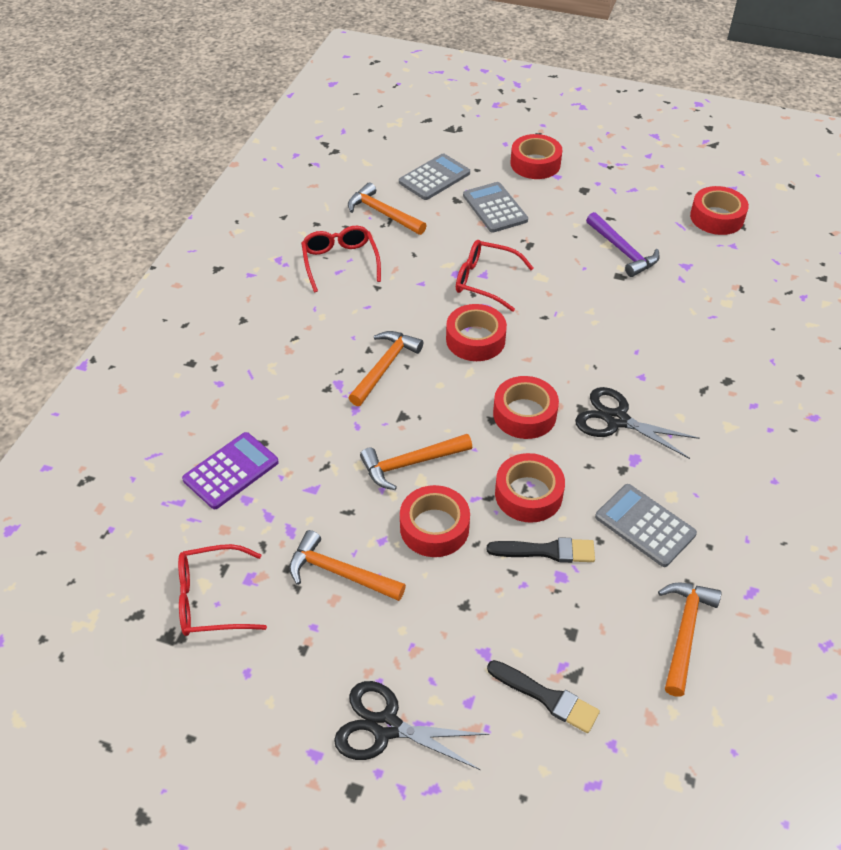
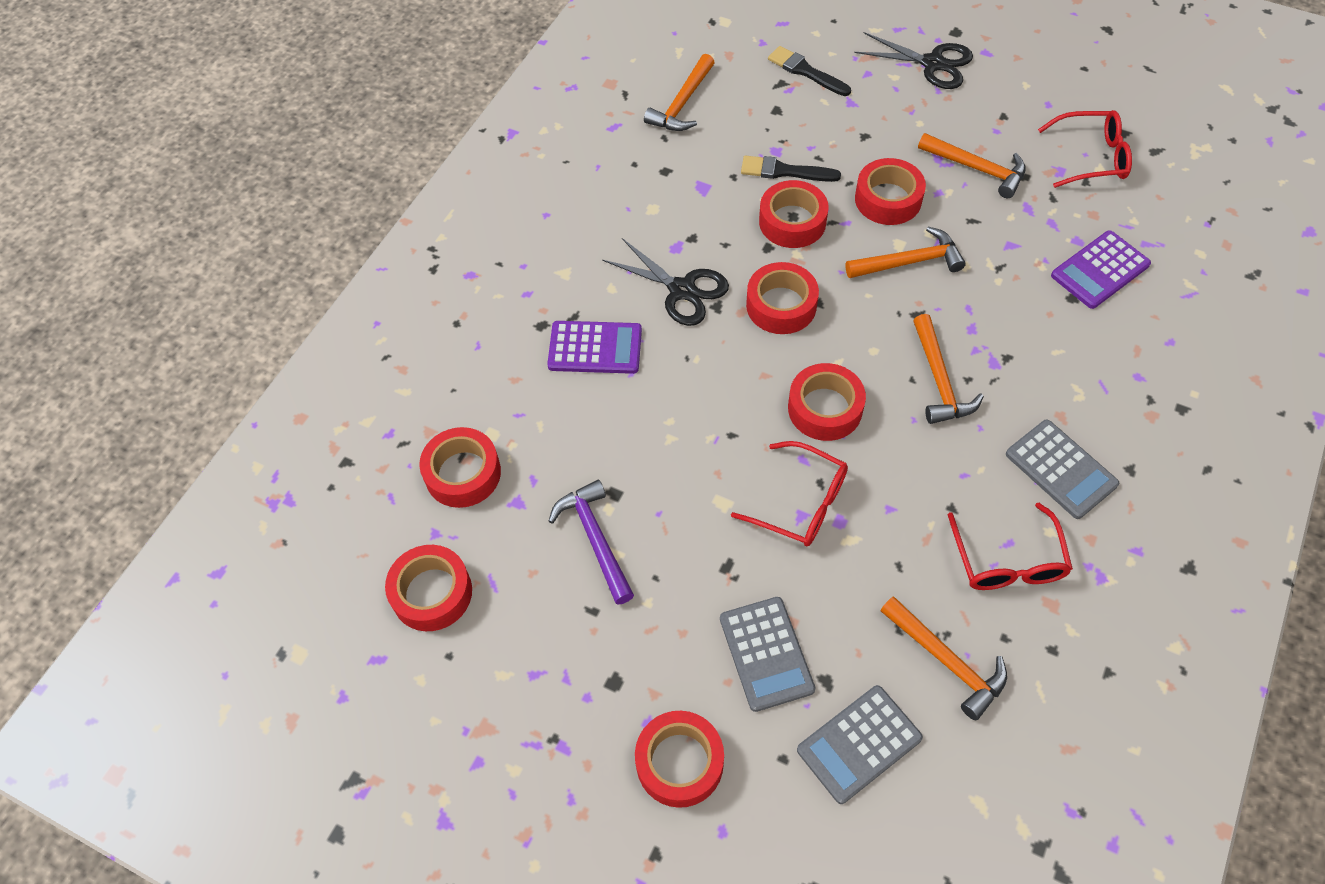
camera: 170 degrees left, 10 degrees up
(384, 367) = (939, 379): orange hammer -> orange hammer turned 45 degrees counterclockwise
(645, 525) = (687, 185): grey calculator -> grey calculator (1061, 469)
(674, 367) = (595, 348): none -> purple calculator
(734, 278) = (463, 473): none -> red tape

